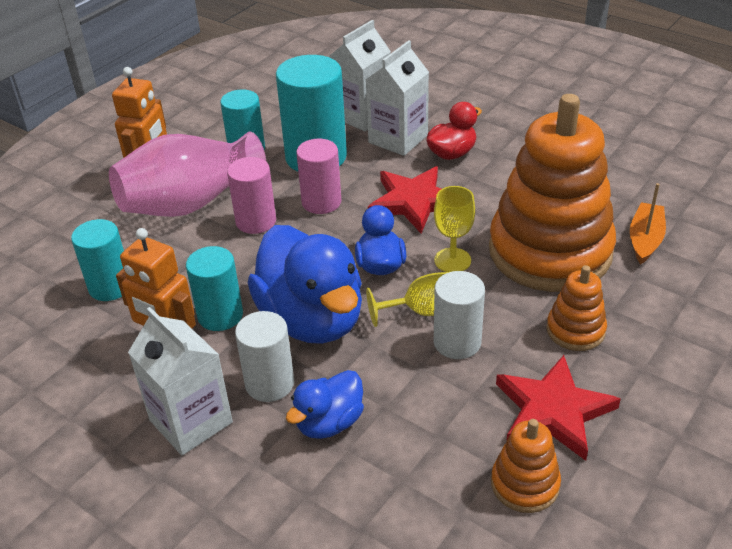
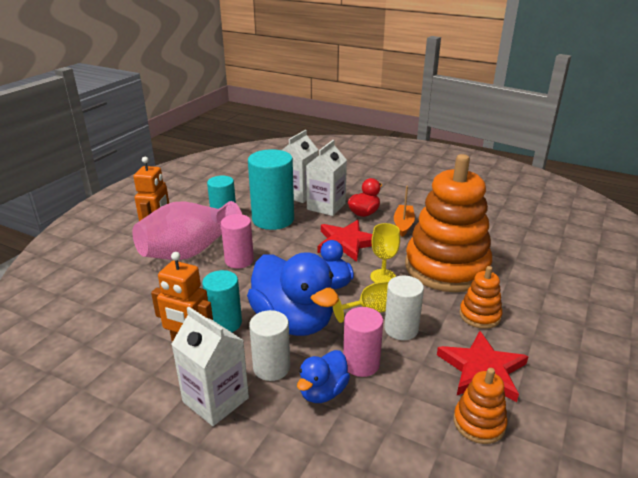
camera: 10 degrees left, 10 degrees down
(110, 286) = (138, 309): turquoise cylinder -> none
(321, 202) = (283, 246): pink cylinder -> pink cylinder (361, 364)
(645, 239) = (505, 257): orange boat -> orange boat (403, 224)

